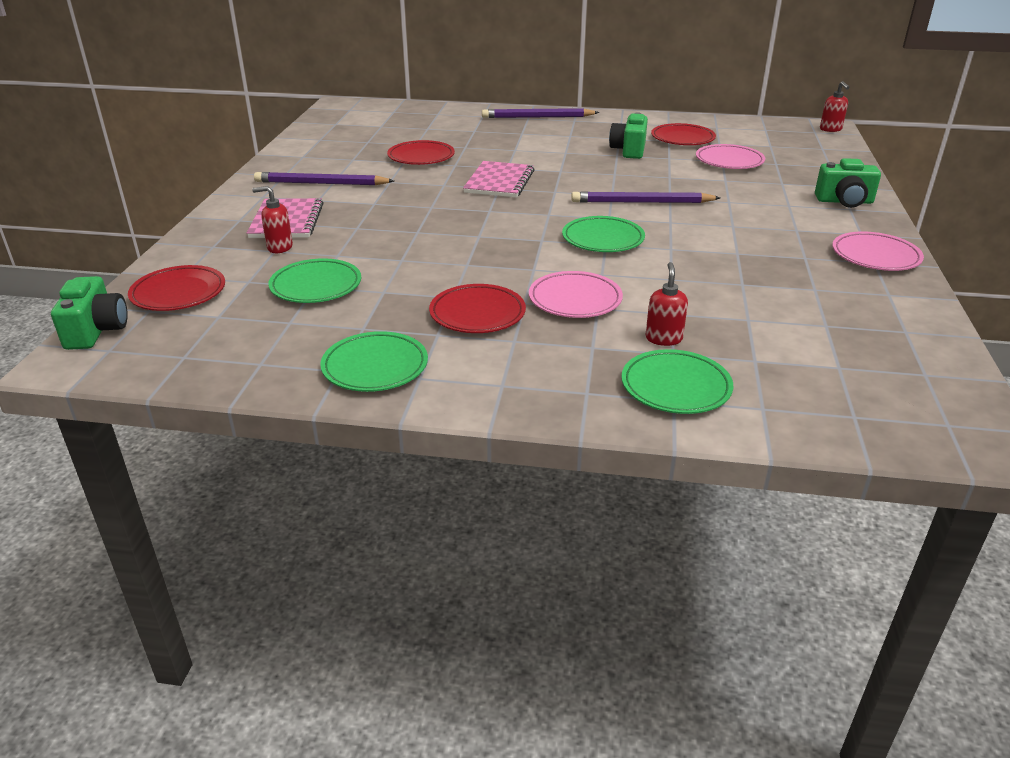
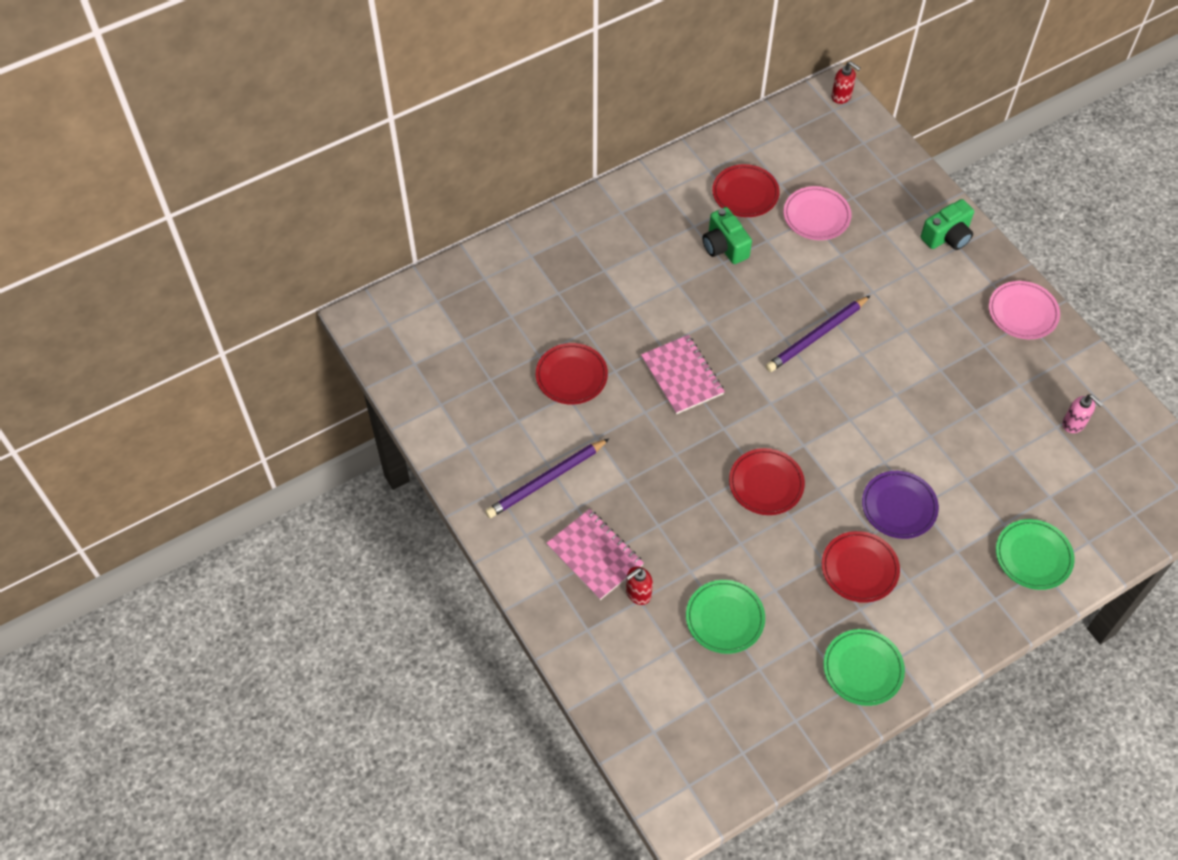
camera: 40 degrees left, 25 degrees up
(96, 331) = (653, 777): green camera -> none
(178, 293) = (646, 699): red plate -> red plate (766, 484)
(537, 117) = (583, 226): purple pencil -> none
(575, 300) = (899, 507): pink plate -> purple plate
(603, 239) = (842, 413): green plate -> none
(663, 338) = (986, 511): red soap dispenser -> none
(851, 331) = (1074, 424): none -> pink soap dispenser

